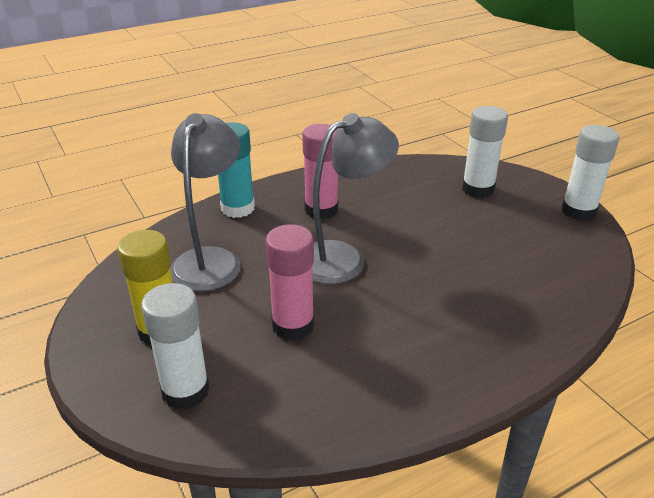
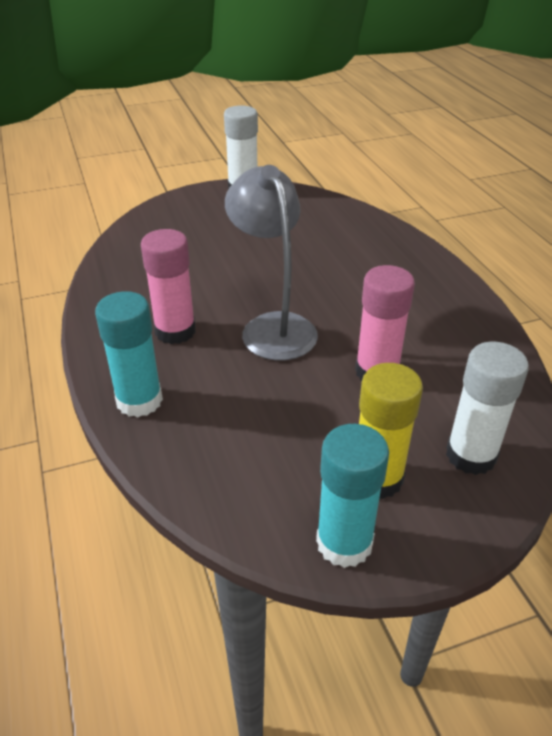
camera: 80 degrees left, 5 degrees up
(98, 317) = (344, 543): none -> turquoise glue stick
(210, 259) = (247, 430): grey lamp -> none
(478, 189) = (183, 228): white glue stick -> none

